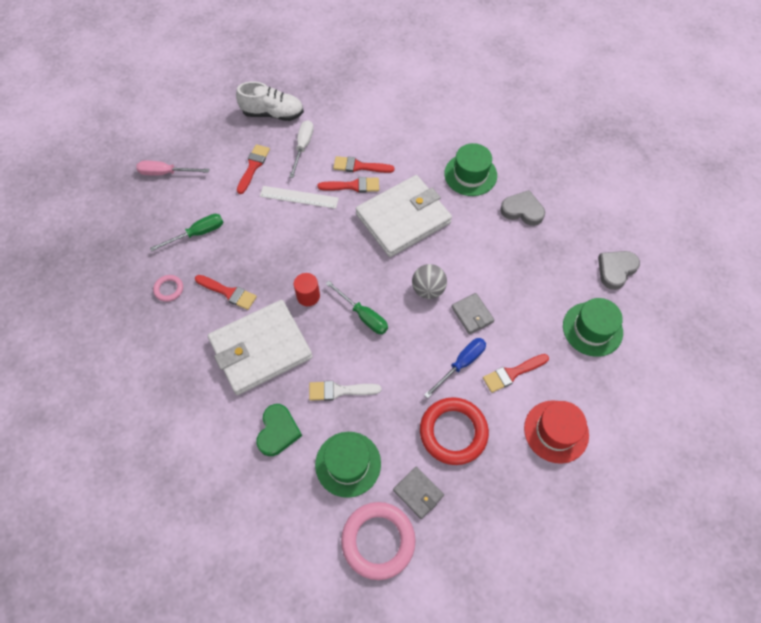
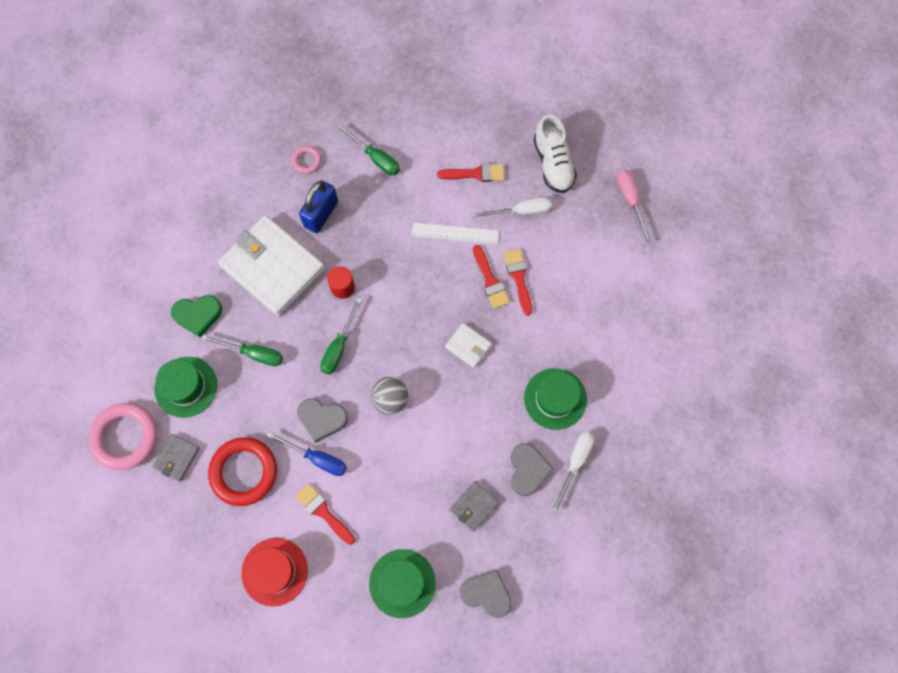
camera: 70 degrees right, 10 degrees up
(166, 173) = (435, 97): pink screwdriver -> pink screwdriver (630, 200)
(228, 293) = (321, 214): red brush -> blue padlock
(299, 197) = (455, 233): white ruler -> white ruler turned 75 degrees counterclockwise
(339, 391) = (253, 353): white brush -> green screwdriver
(403, 218) = (468, 346): white wallet -> white wallet, size x0.44
(426, 349) = (322, 419): none -> grey heart
(472, 314) = (376, 453): grey wallet -> grey wallet (474, 506)
(527, 179) = (575, 463): none -> white screwdriver

